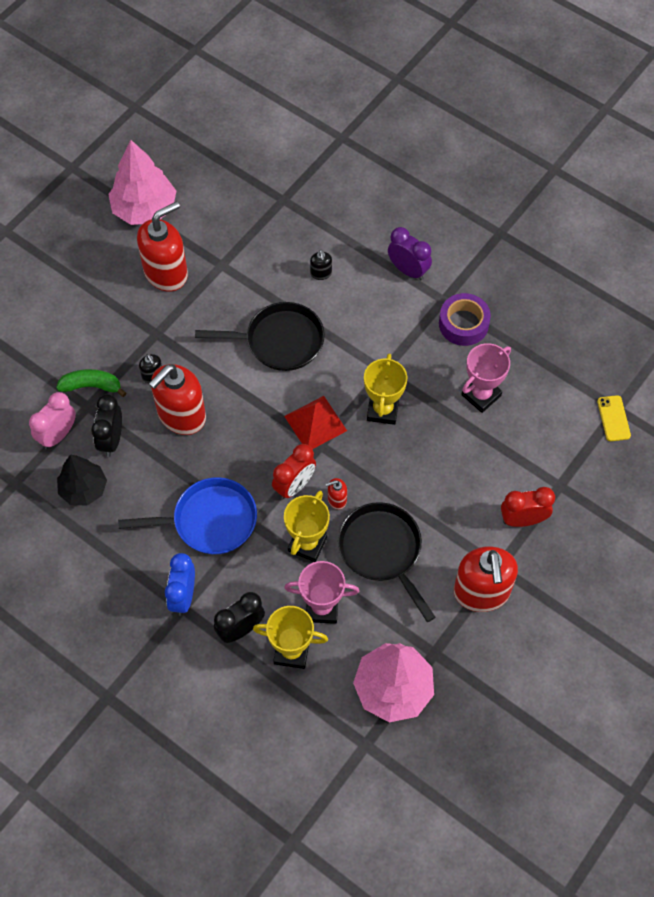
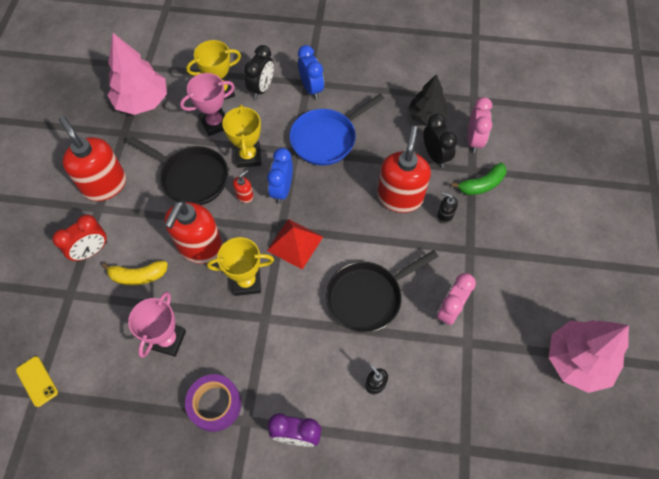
camera: 150 degrees right, 0 degrees up
(166, 273) = (506, 307): red soap dispenser -> red soap dispenser (200, 247)
(216, 295) = (450, 310): none -> pink clock
(294, 485) = (282, 190): red clock -> blue clock
(382, 410) = (247, 282): yellow trophy -> yellow trophy turned 75 degrees counterclockwise
(485, 469) = (138, 276): none -> yellow banana

